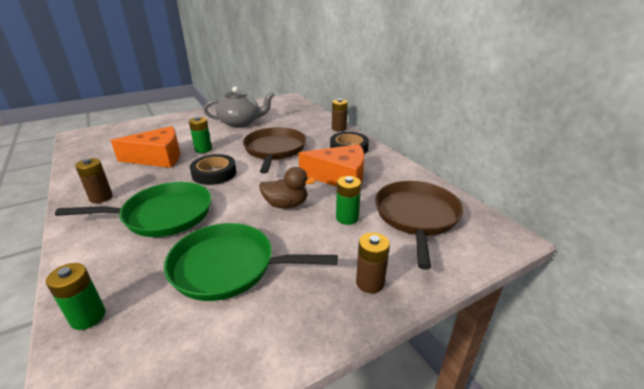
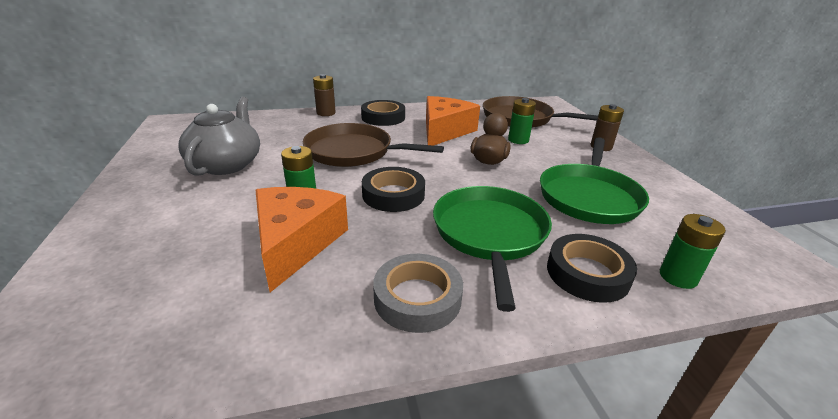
camera: 75 degrees left, 0 degrees up
(101, 197) = (417, 298): brown battery -> grey tape
(107, 261) = (587, 273): none -> black tape

